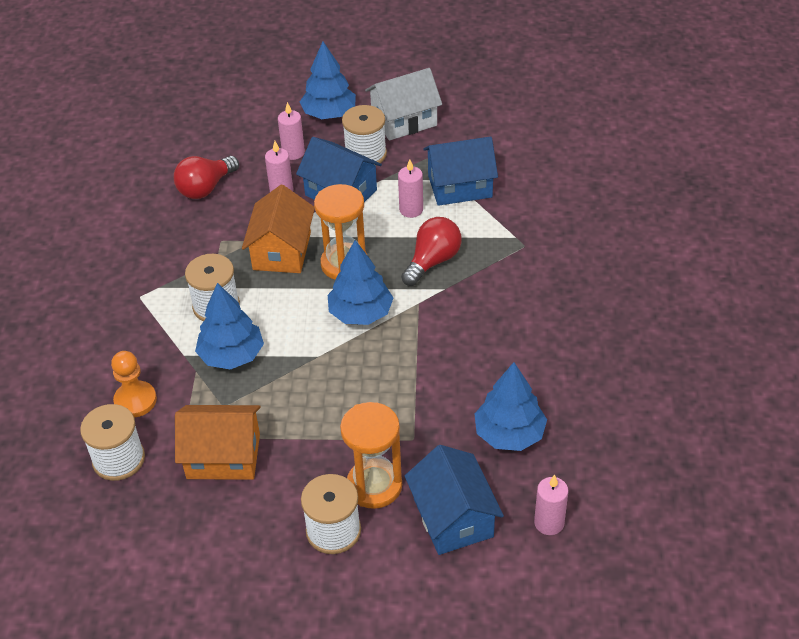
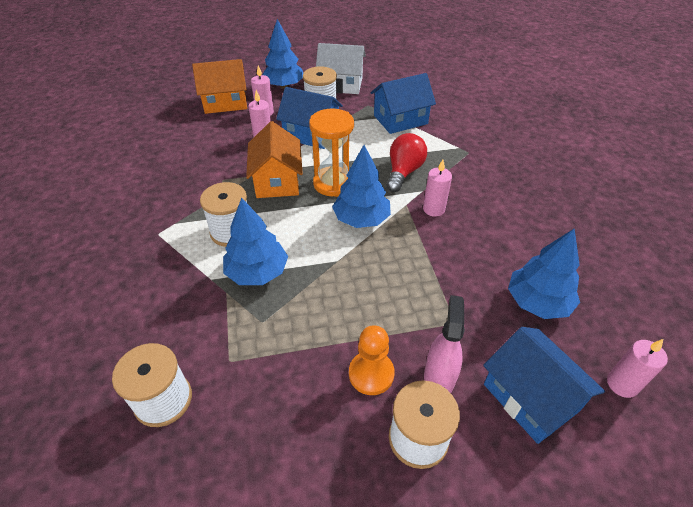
camera: 15 degrees left, 0 degrees up
(135, 400) = (171, 332): orange pawn -> orange pawn (371, 374)
(206, 188) = (200, 143): red light bulb -> none
(223, 456) = (276, 374): orange house -> orange house (225, 102)
(374, 486) = (439, 377): orange hourglass -> pink spray bottle
(404, 120) = (341, 84): white house -> white house turned 45 degrees clockwise
(411, 210) = (371, 139): pink candle -> pink candle (433, 209)

